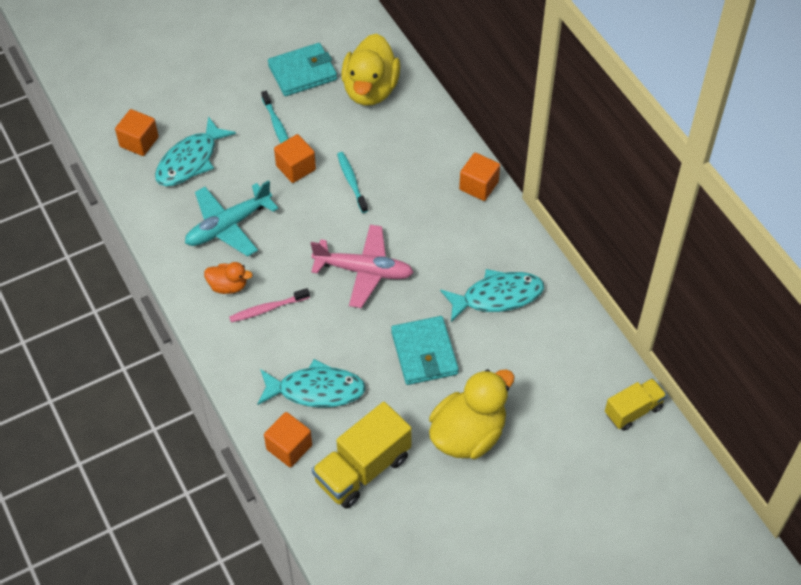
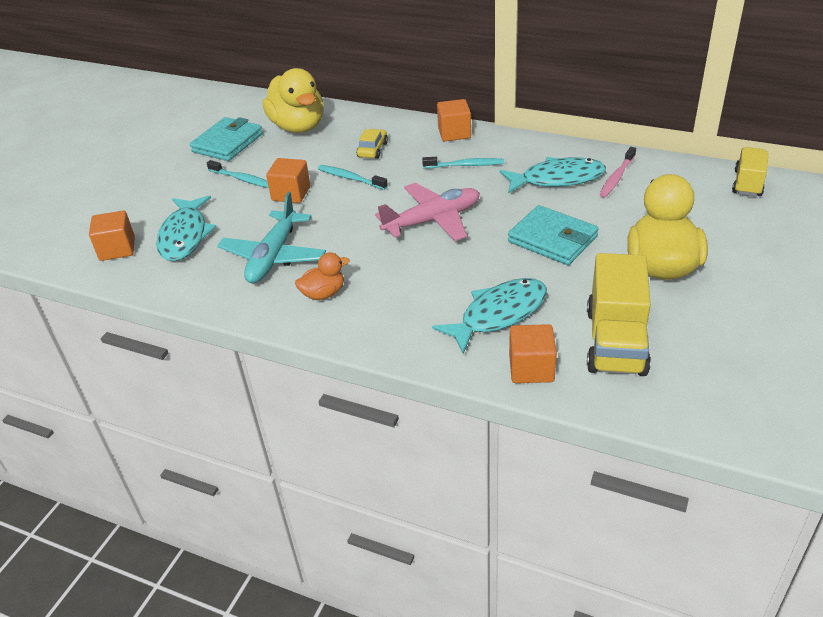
camera: 35 degrees left, 15 degrees down
(267, 309) = (381, 288): pink toothbrush -> pink toothbrush (617, 177)
(398, 160) = (372, 150): none -> yellow car
(447, 230) = (465, 165): none -> turquoise toothbrush
(497, 297) = (557, 179): turquoise fish -> turquoise fish turned 45 degrees clockwise

